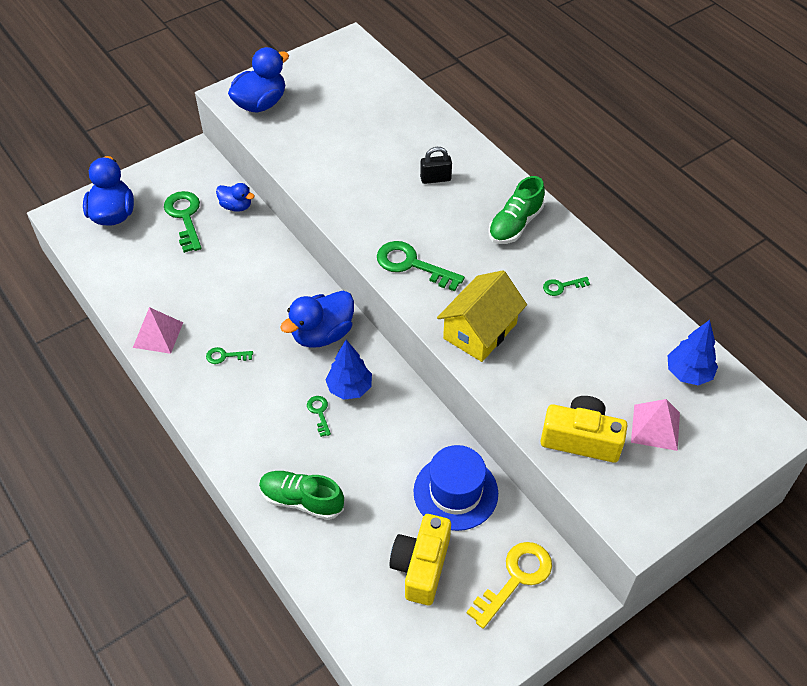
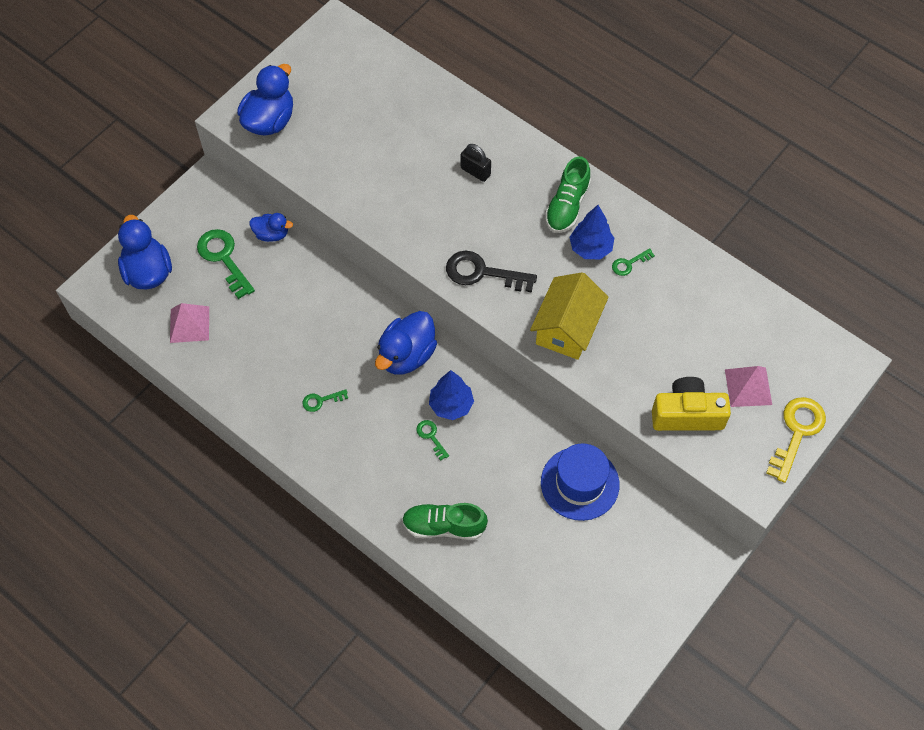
camera: 15 degrees left, 10 degrees up
(158, 334) = (247, 394): pink pyramid -> pink pyramid (189, 324)
(412, 265) = (482, 273): green key -> black key
(421, 566) = (570, 560): yellow camera -> none
(435, 179) = (475, 171): black padlock -> black padlock turned 60 degrees clockwise
(515, 578) = (654, 550): yellow key -> yellow key (796, 432)
(688, 373) = (764, 327): blue tree -> blue tree (590, 248)

